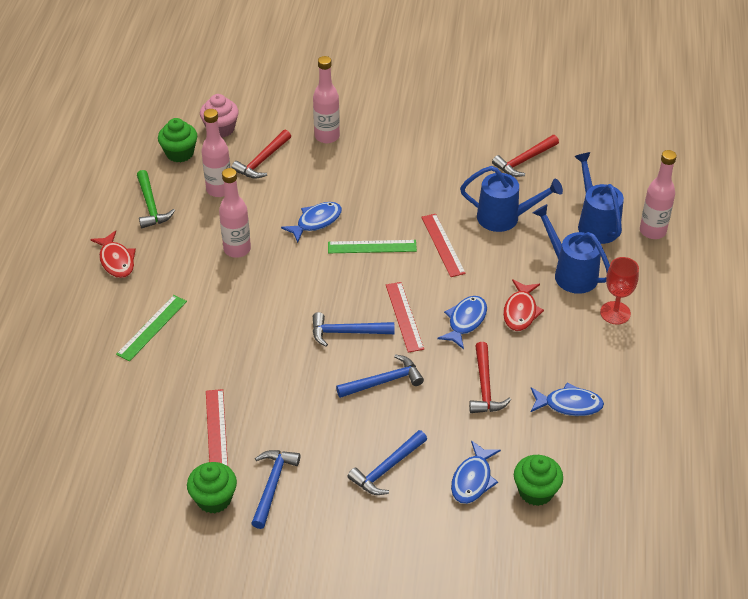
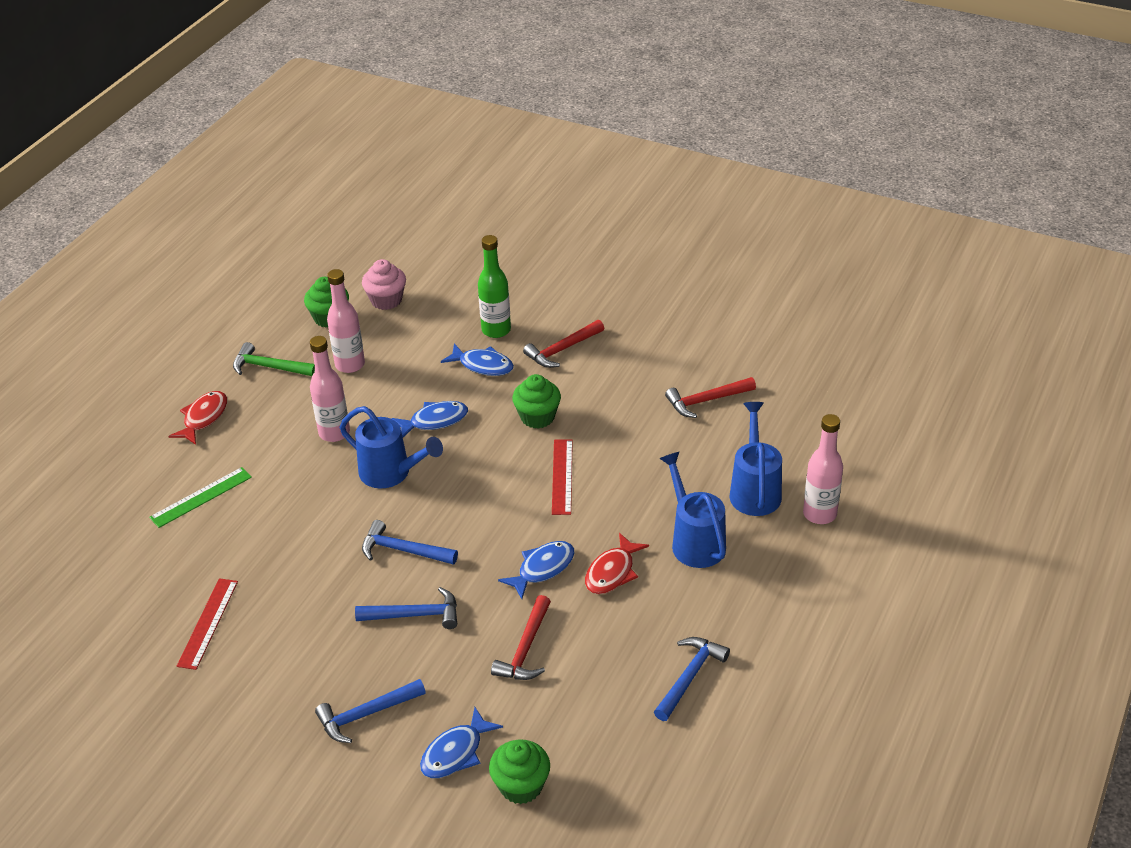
camera: 20 degrees right, 5 degrees down
(116, 260) = (203, 418): red fish -> red fish turned 150 degrees counterclockwise
(151, 205) = (270, 367): green hammer -> green hammer turned 105 degrees clockwise
(214, 499) = (164, 699): green cupcake -> green cupcake (537, 417)
(262, 160) = (412, 343): red hammer -> red hammer (562, 349)
(272, 485) = (233, 700): blue hammer -> blue hammer (689, 677)
(327, 136) = (496, 330): pink bottle -> green bottle
(372, 247) = (481, 461): green ruler -> none
(404, 316) = (476, 547): red ruler -> none
(505, 218) = (650, 461): blue watering can -> blue watering can (391, 473)
(569, 404) = (613, 694): blue fish -> blue fish (483, 365)
(615, 313) = (724, 600): red goblet -> none

